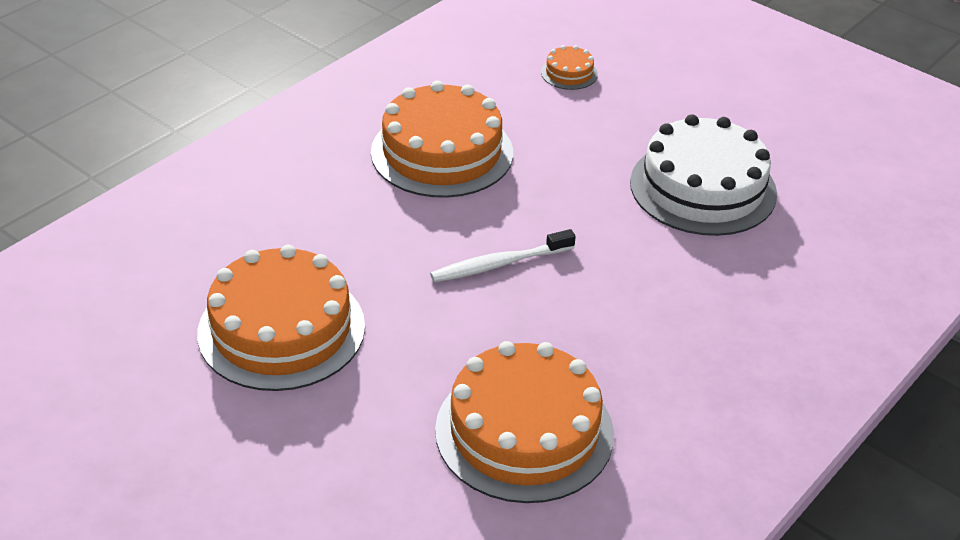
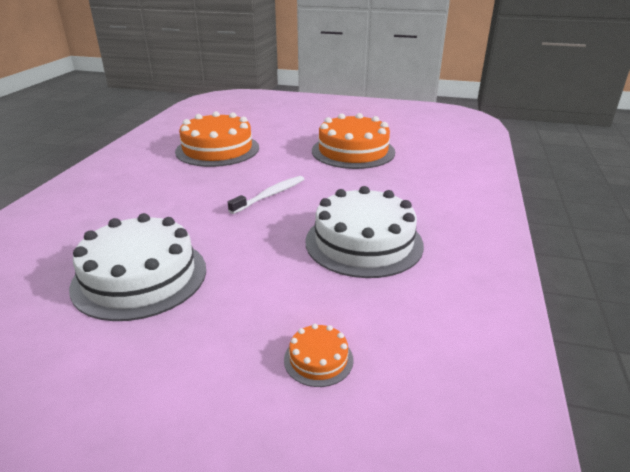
camera: 155 degrees right, 10 degrees down
(442, 152) = (364, 242): orange cake -> white cake

